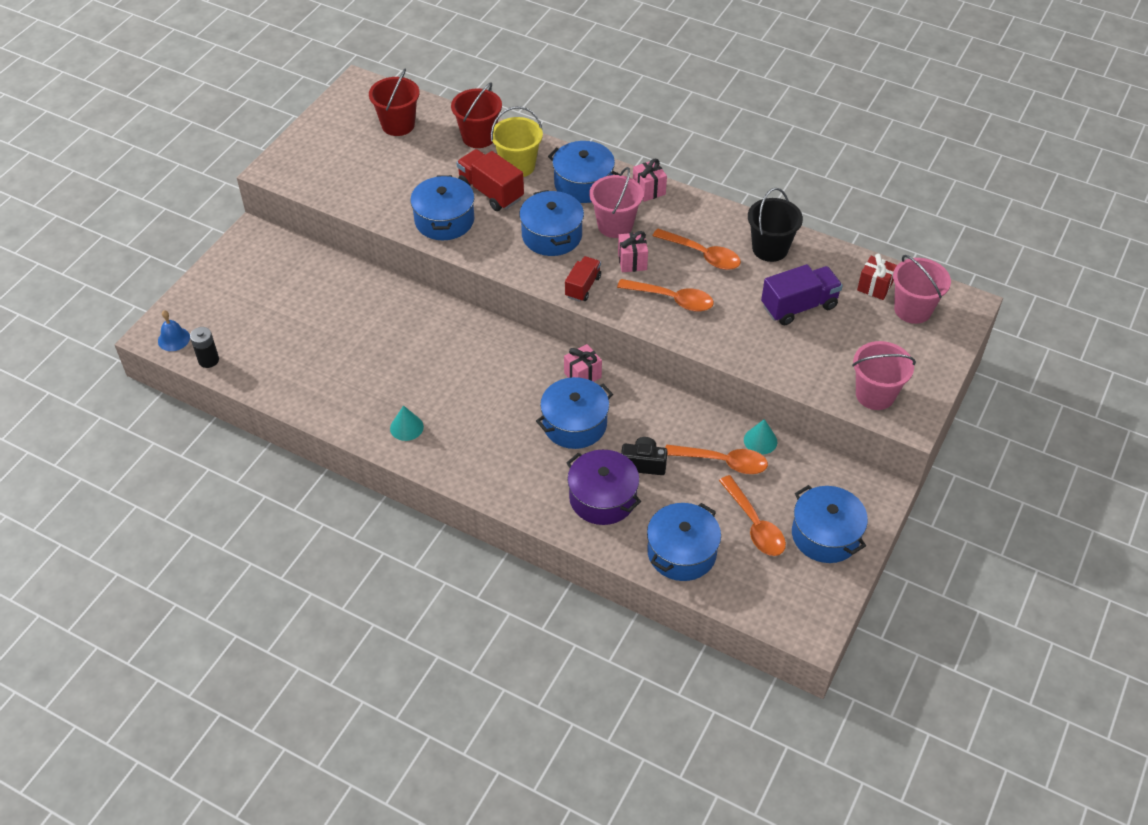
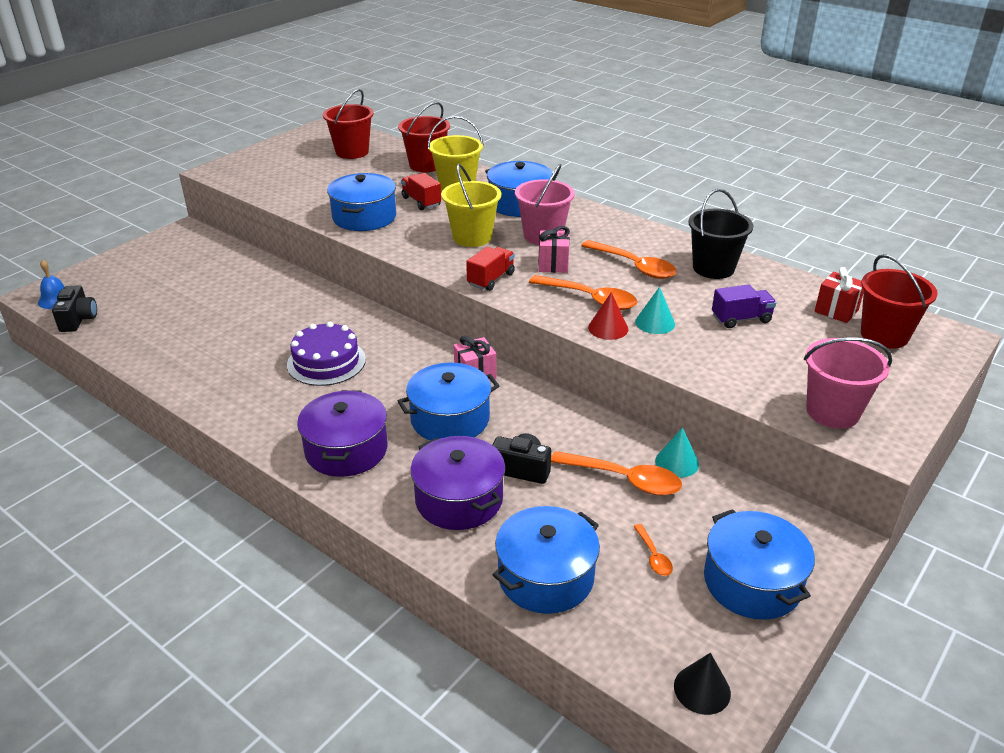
camera: 10 degrees right, 15 degrees down
(208, 360) = (78, 319): black battery -> black camera
(406, 427) = (254, 400): turquoise cone -> turquoise cone (655, 323)
(452, 378) = (326, 362): none -> purple cake
(490, 192) = (421, 202): red truck -> red truck, size x0.64
(501, 465) = (346, 450): none -> purple pot
(552, 235) = (472, 237): blue pot -> yellow bucket
(648, 190) = (587, 213): pink gift -> none
(693, 331) = (608, 328): none -> red cone
(754, 525) = (653, 556): orange spoon -> orange spoon, size x0.50
(799, 306) = (741, 319): purple truck -> purple truck, size x0.64
(800, 618) = (702, 689): none -> black cone
(912, 309) = (884, 335): pink bucket -> red bucket

